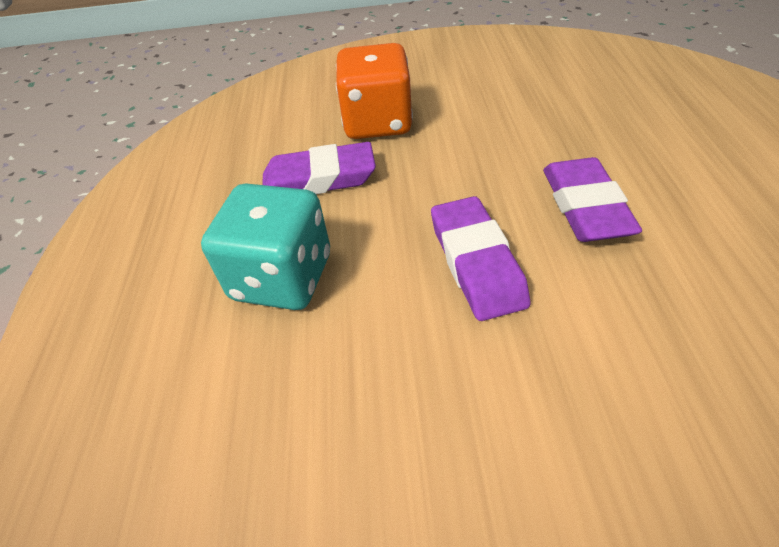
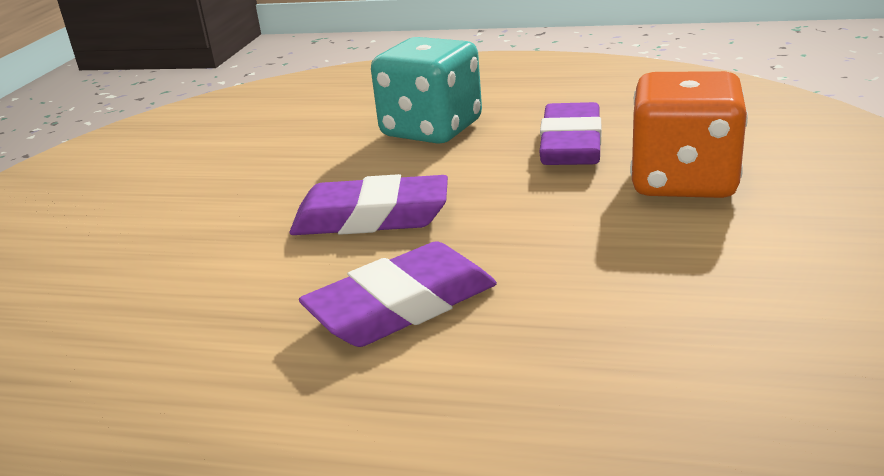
camera: 105 degrees right, 20 degrees down
(585, 206) = (402, 305): purple eraser -> purple eraser turned 45 degrees counterclockwise

